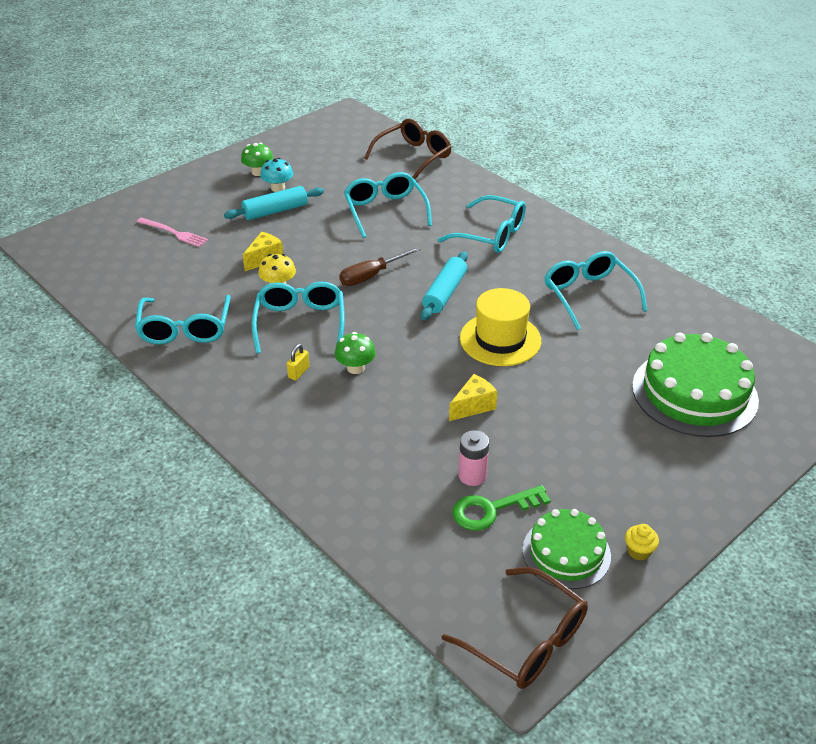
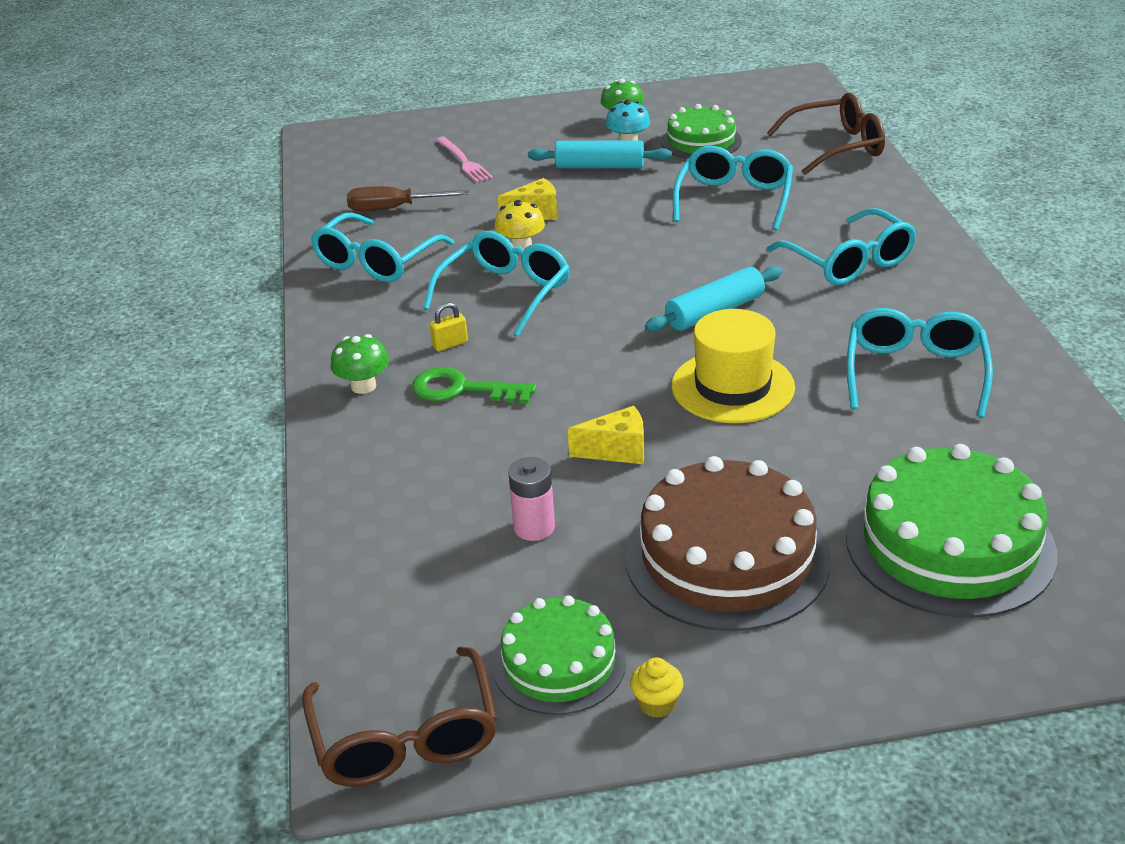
camera: 35 degrees right, 5 degrees down
(325, 174) = (701, 141): none -> green cake
(355, 368) = (519, 360): green mushroom -> green mushroom (363, 386)
(371, 276) = (642, 266): brown screwdriver -> brown screwdriver (394, 209)
(491, 510) = (517, 575): green key -> green key (462, 389)
(594, 448) = (727, 557): none -> brown cake

